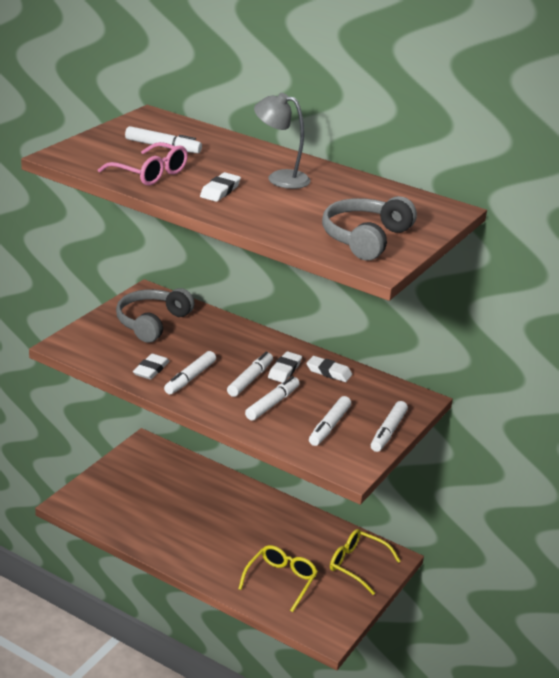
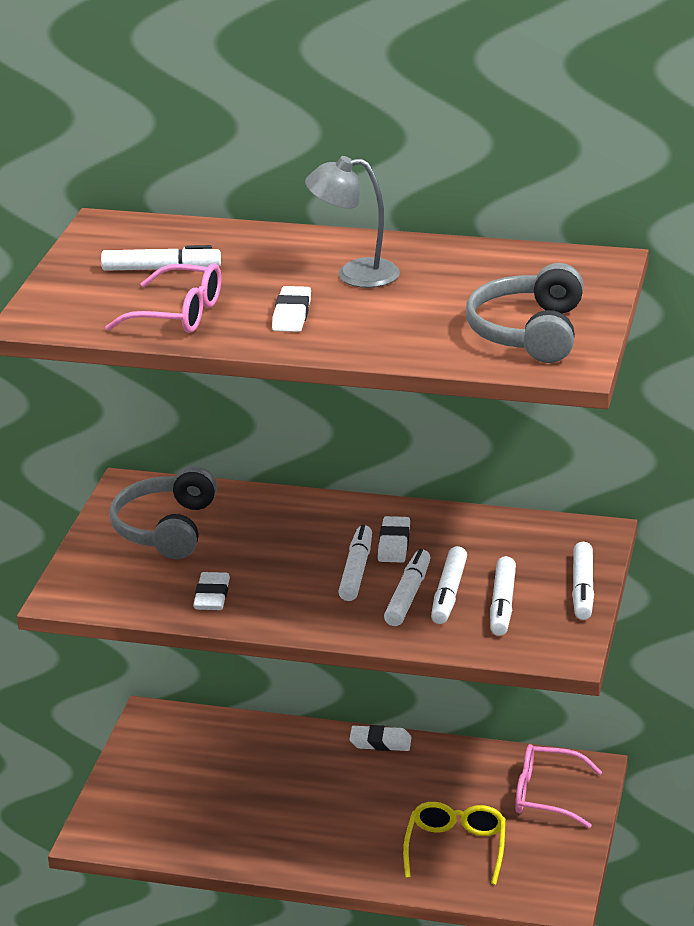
camera: 15 degrees left, 0 degrees up
(190, 378) = (274, 592): white marker -> white marker (449, 593)
(329, 372) = (454, 530): white eraser -> white eraser (380, 742)
(357, 565) = (547, 795): yellow glasses -> pink glasses

